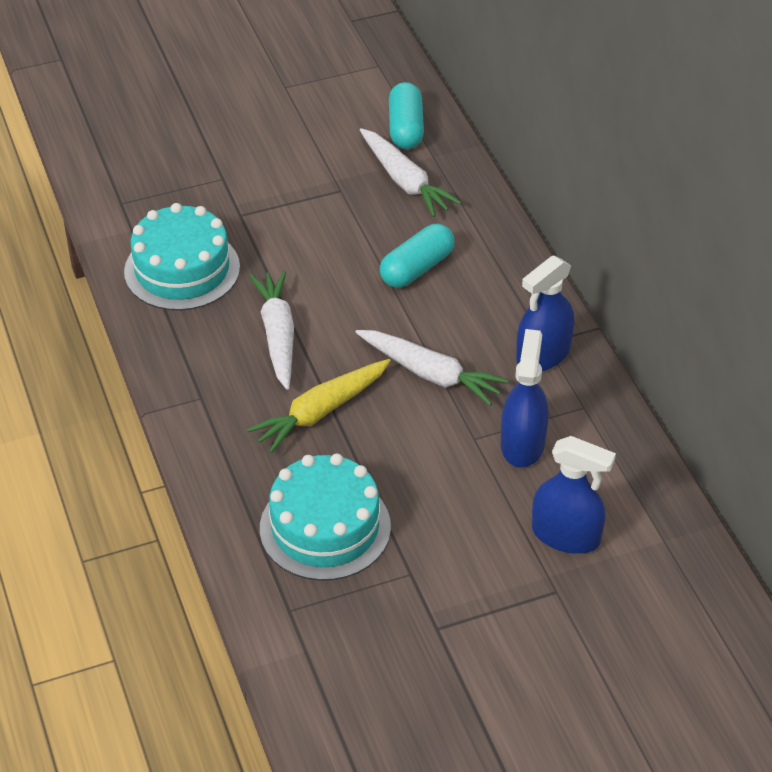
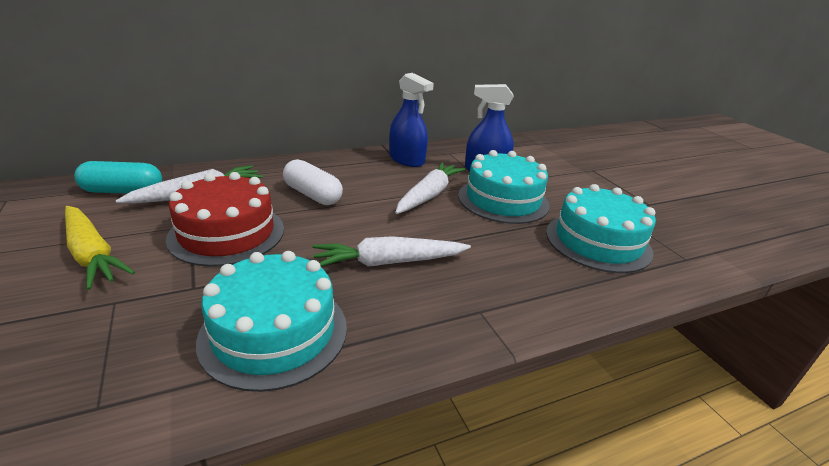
camera: 95 degrees left, 15 degrees down
(321, 412) = (479, 241): yellow carrot -> yellow carrot (92, 254)
(326, 217) = (227, 233): none -> red cake
(417, 268) = (312, 195): turquoise capsule -> white capsule
(426, 450) = (503, 200): none -> turquoise cake
(566, 535) = (551, 164): blue spray bottle -> none

